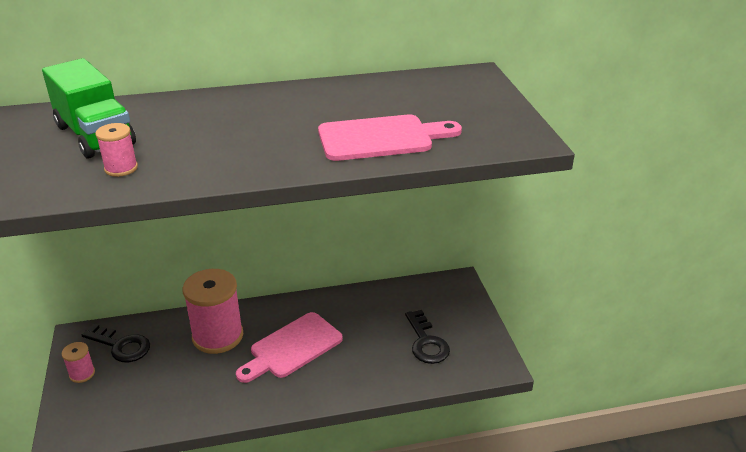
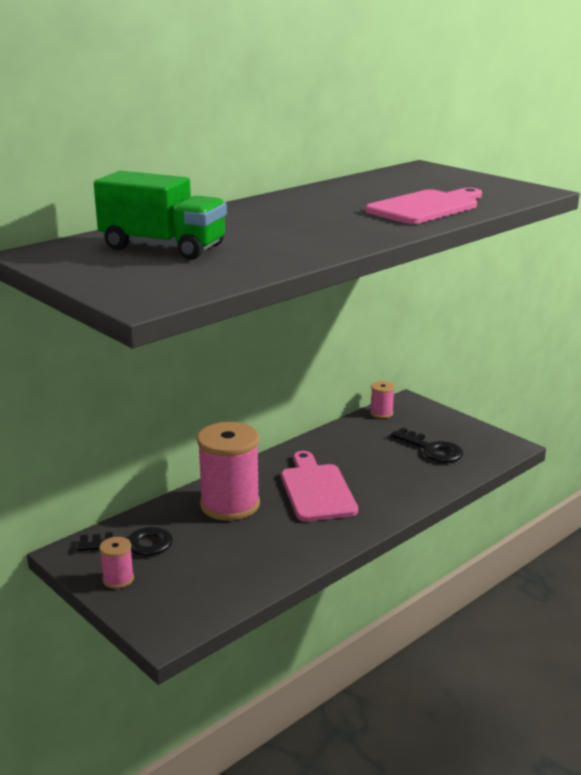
camera: 30 degrees left, 10 degrees down
(121, 168) = (240, 259): pink spool -> pink spool (381, 413)
(292, 348) = (316, 490): pink cutting board -> pink cutting board turned 150 degrees clockwise

